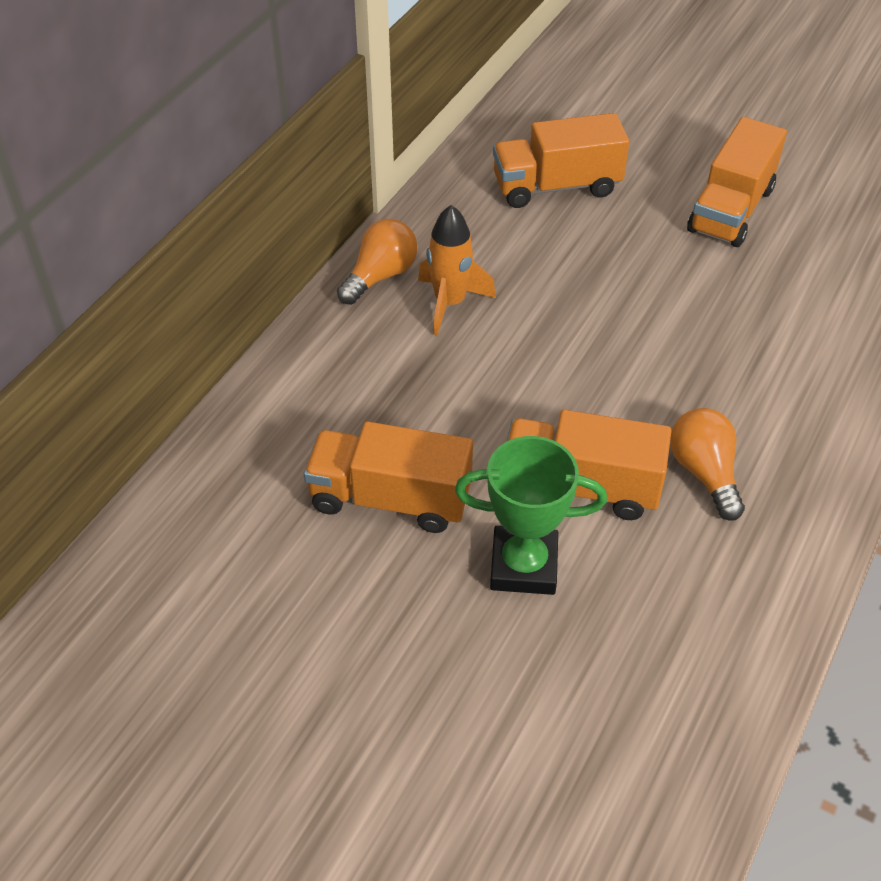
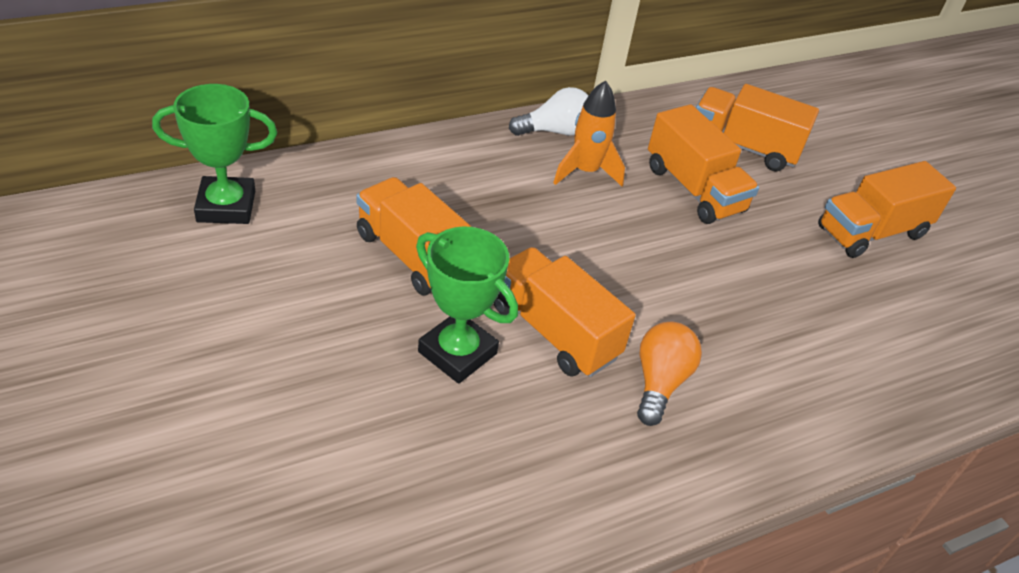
camera: 30 degrees right, 5 degrees down
(156, 572) = (226, 206): none -> green trophy
(380, 276) = (555, 131): orange light bulb -> white light bulb
(557, 260) = (694, 189): none -> orange truck

